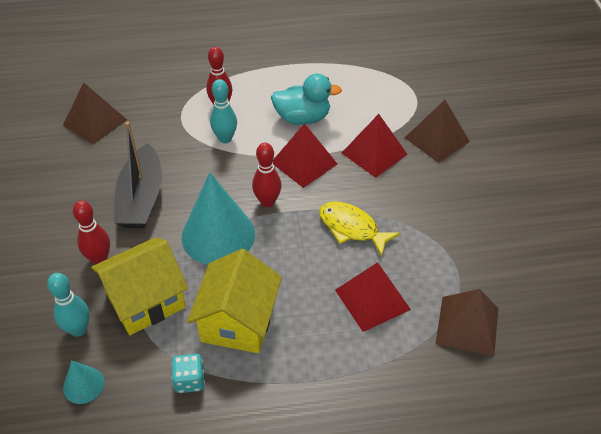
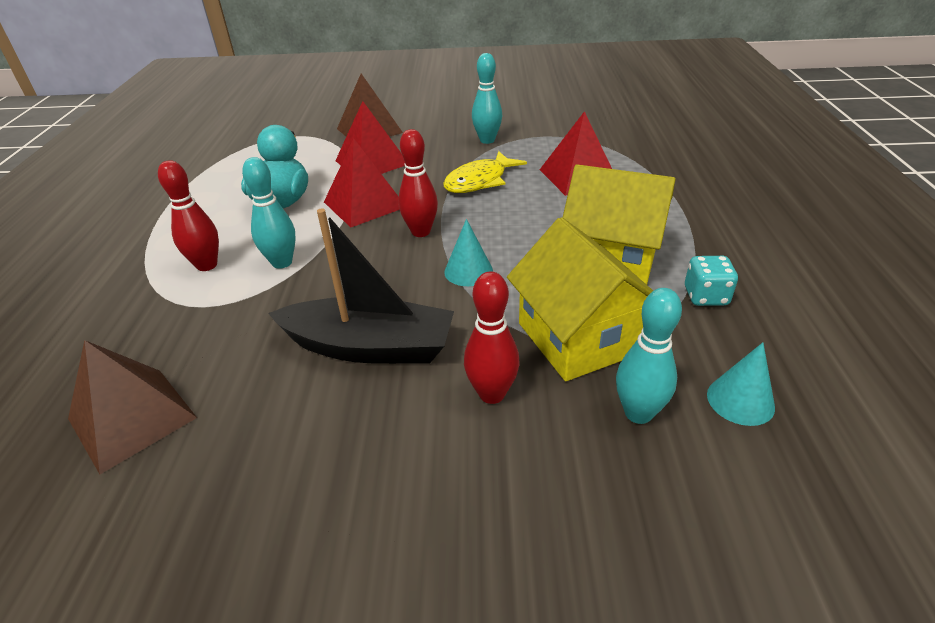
camera: 80 degrees left, 10 degrees down
(218, 235) = (468, 271): turquoise cone -> turquoise cone, size x0.47
(435, 225) = (487, 140): none -> turquoise bowling pin
(467, 325) = (607, 137): brown pyramid -> none

